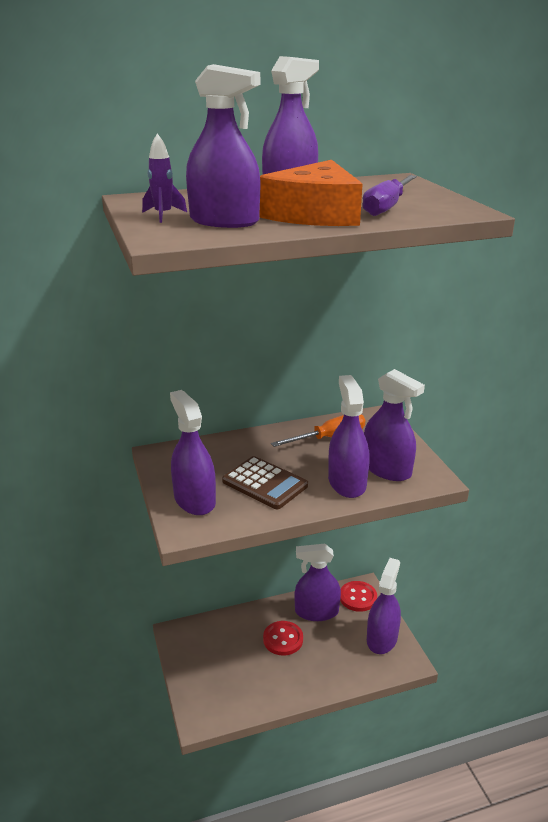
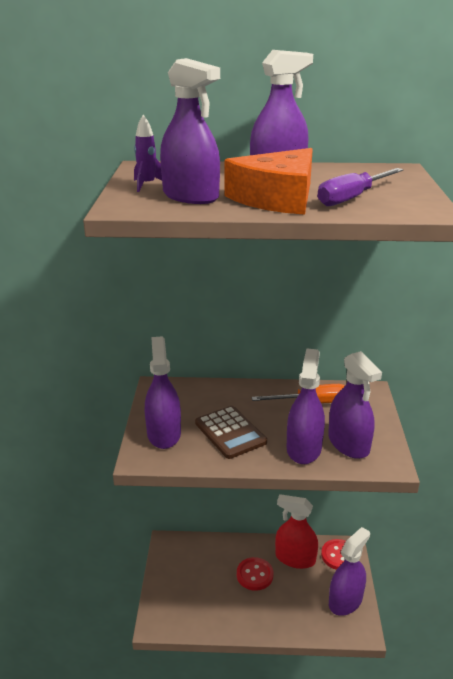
camera: 20 degrees right, 0 degrees up
(316, 611) = (295, 558): purple spray bottle -> red spray bottle

